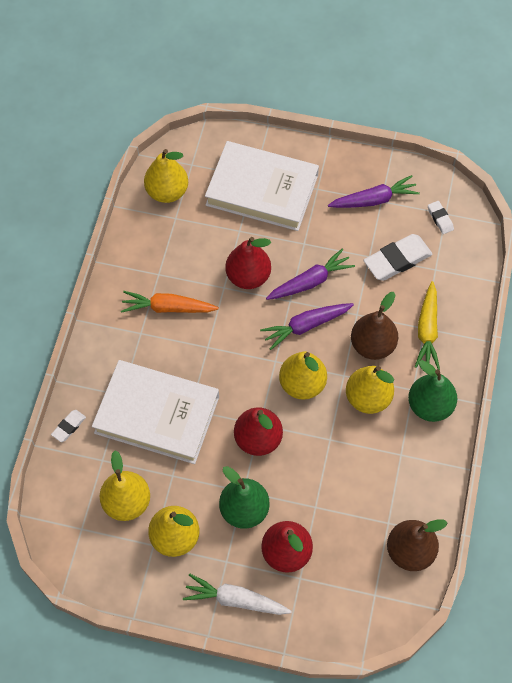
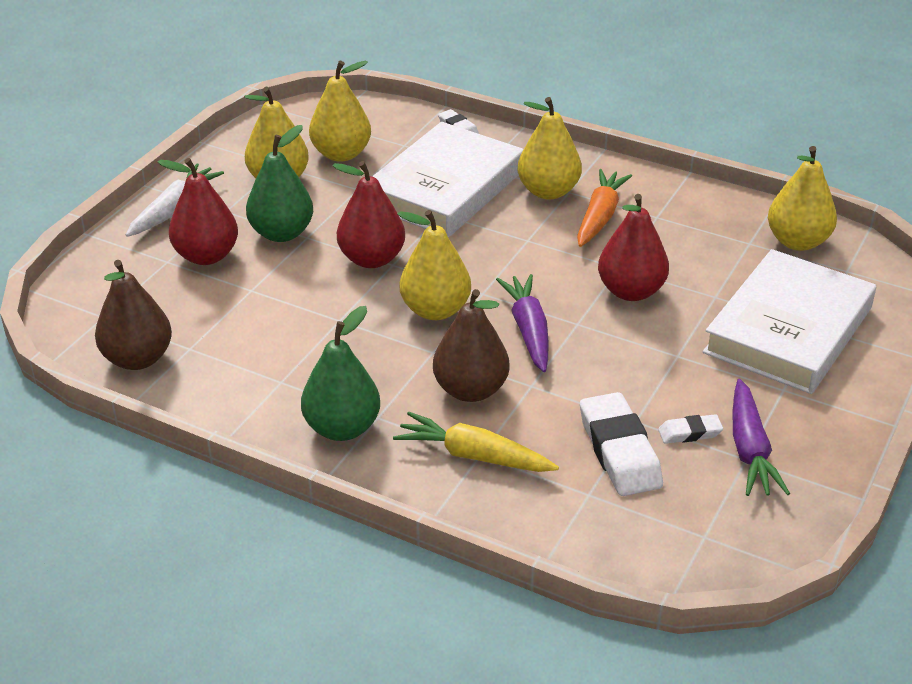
camera: 105 degrees right, 25 degrees down
(310, 281) = (605, 349): purple carrot -> none
(368, 398) = (385, 367): yellow pear -> yellow pear (548, 191)
(440, 219) = (694, 525): white eraser -> white eraser (690, 433)

